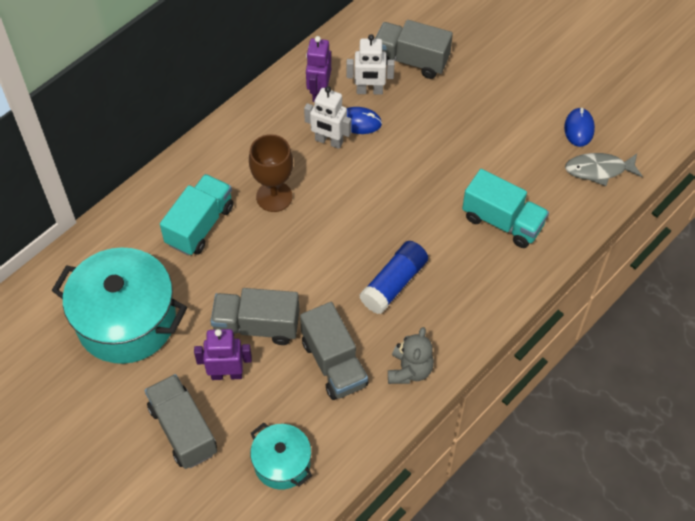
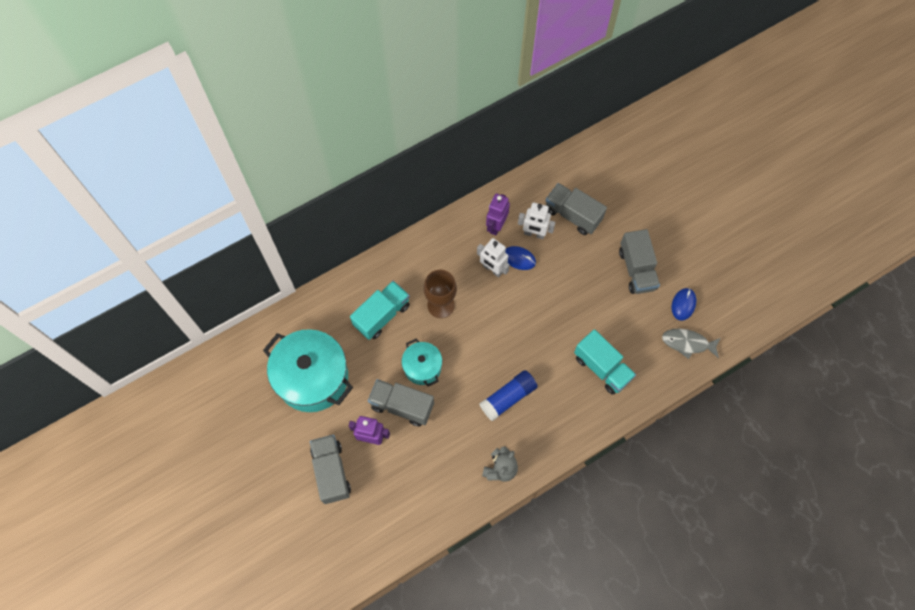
camera: 15 degrees right, 10 degrees up
(282, 463) = (392, 515): turquoise pot -> turquoise pot (422, 367)
(334, 363) = (448, 449): grey truck -> grey truck (637, 269)

